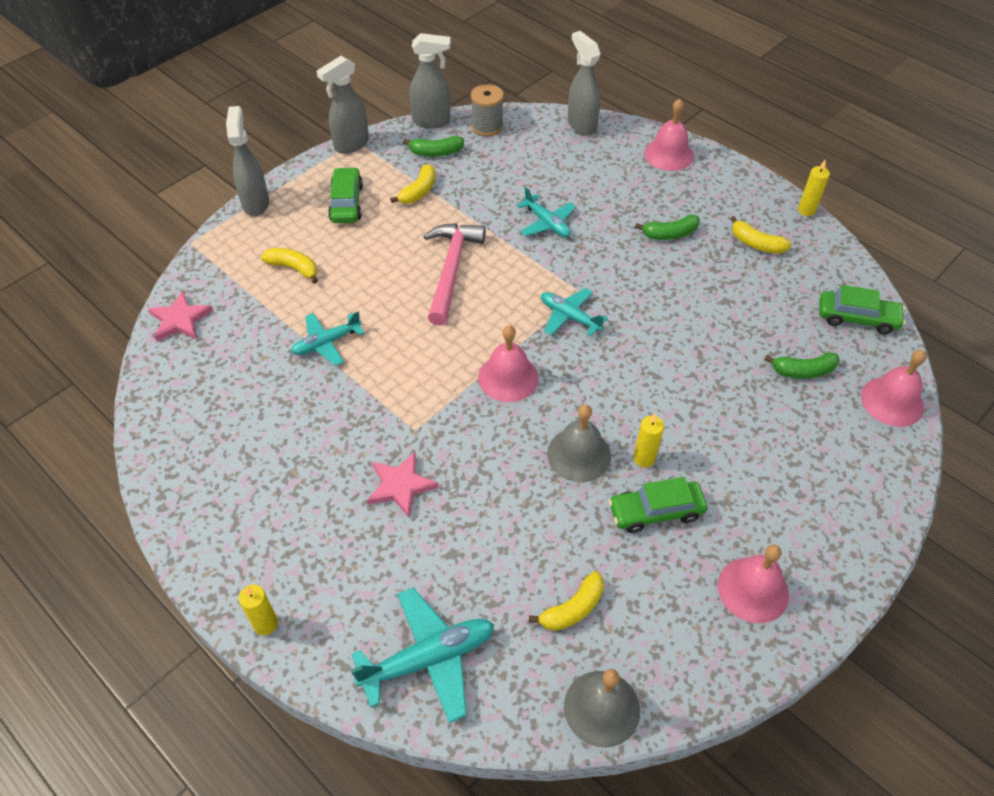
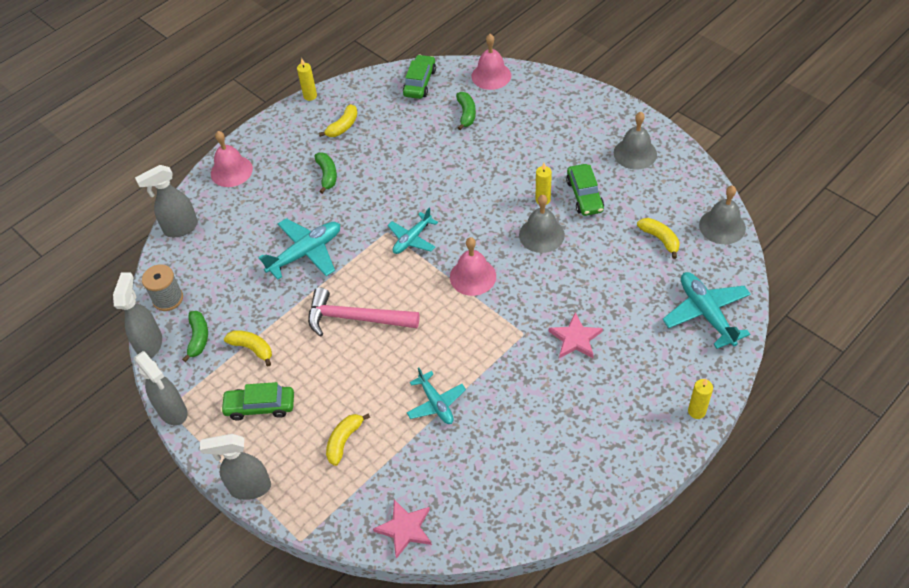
camera: 85 degrees left, 0 degrees up
(547, 223) = (306, 253): turquoise plane -> turquoise plane, size x1.54
(753, 589) = (635, 153): pink bell -> grey bell

